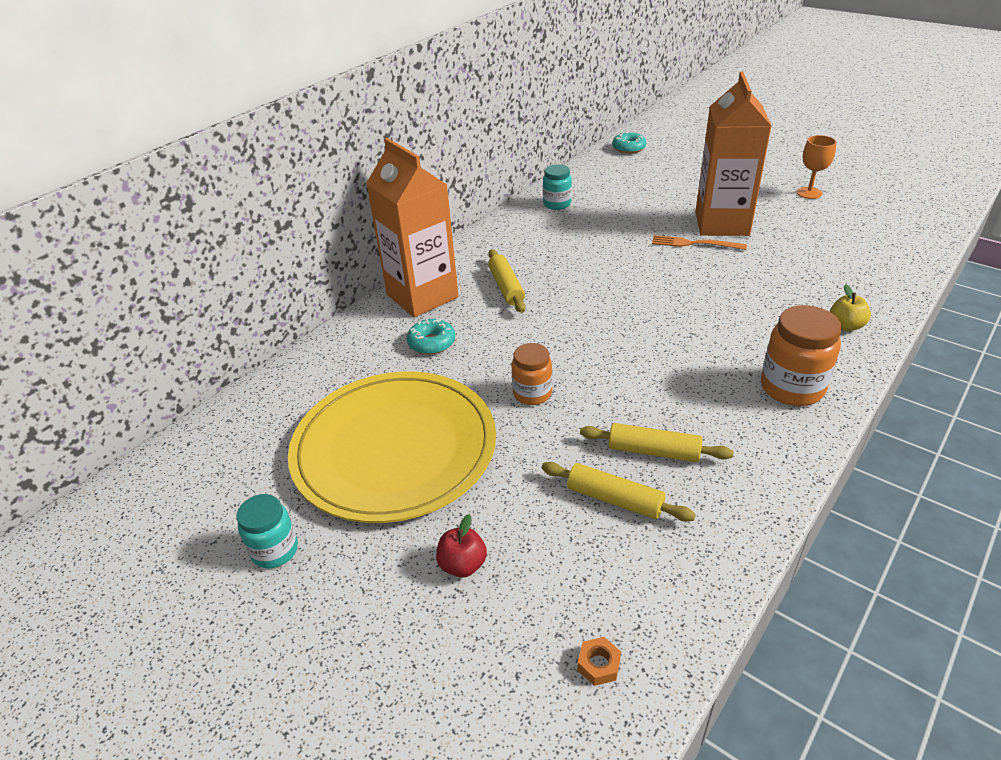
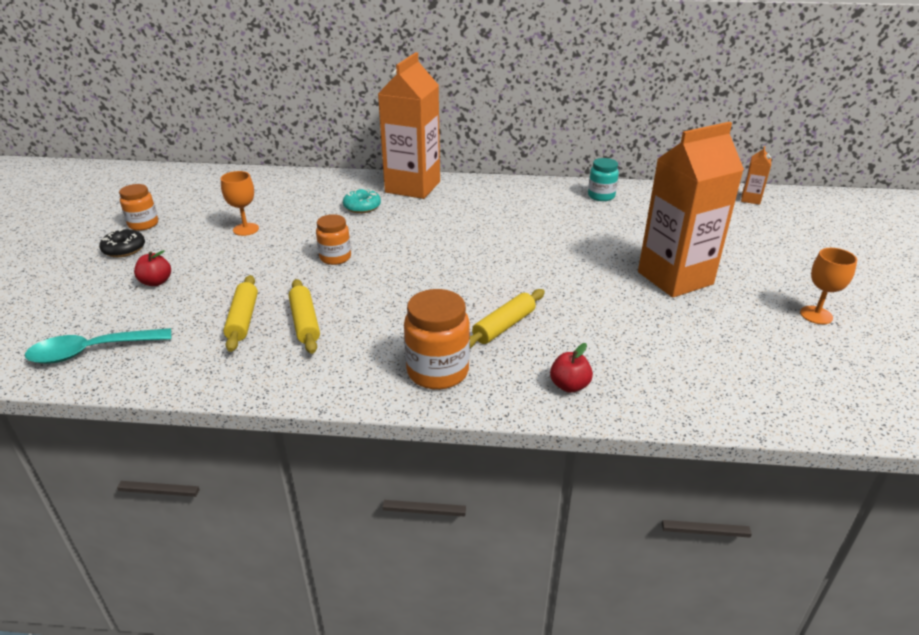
camera: 55 degrees right, 5 degrees down
(275, 550) = (143, 224): turquoise jar -> orange jar
(334, 585) = (124, 249): none -> black donut
(394, 449) = (246, 229): yellow plate -> orange goblet
(506, 287) = (455, 211): yellow rolling pin -> yellow rolling pin (504, 326)
(598, 664) = (92, 351): orange nut -> turquoise spoon
(628, 148) = (750, 199): turquoise donut -> orange carton
(694, 244) = (619, 272): orange fork -> none
(845, 326) = (569, 385): yellow apple -> red apple

